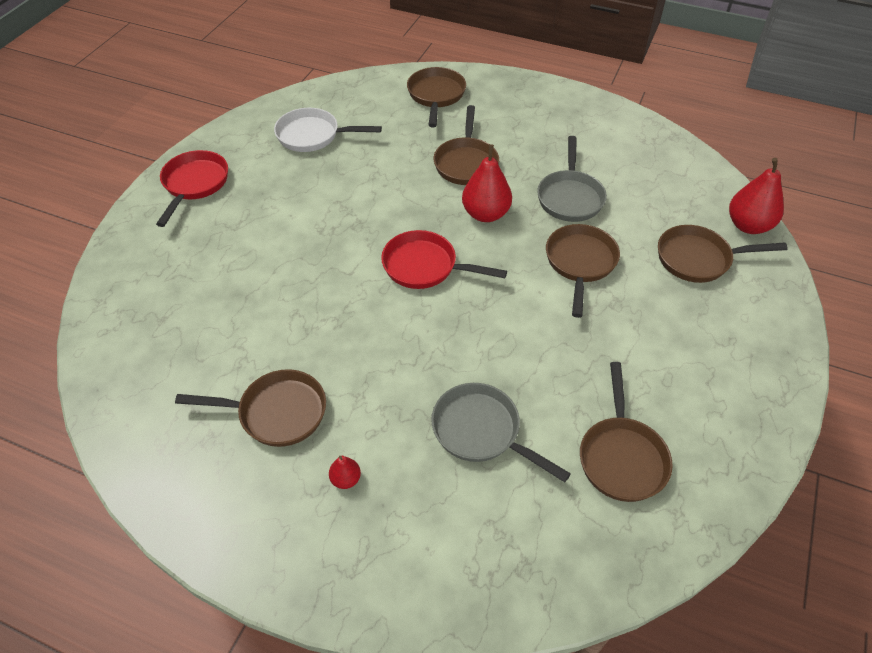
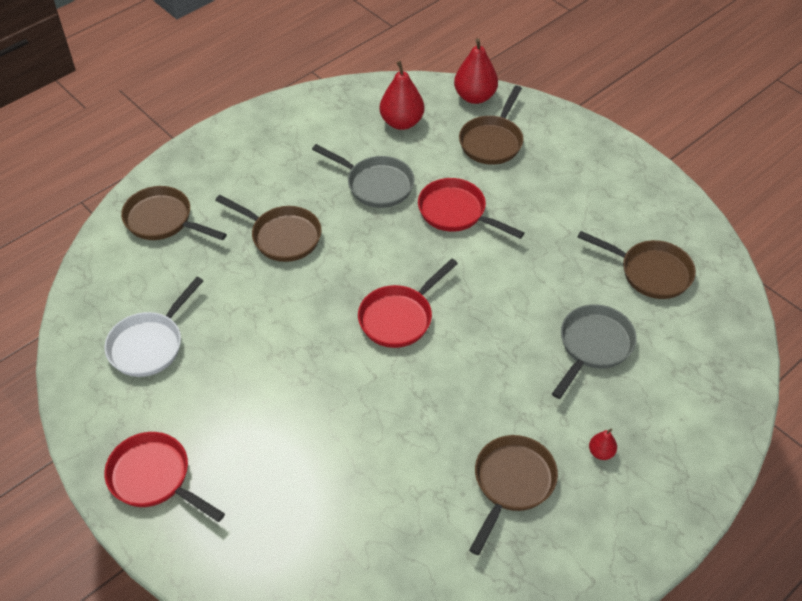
camera: 65 degrees left, 0 degrees up
(481, 431) = (593, 346): grey pan -> grey pan turned 150 degrees clockwise
(485, 214) = (360, 249): red pear -> red pear (402, 122)
(580, 263) = (456, 212): brown pan -> red pan

